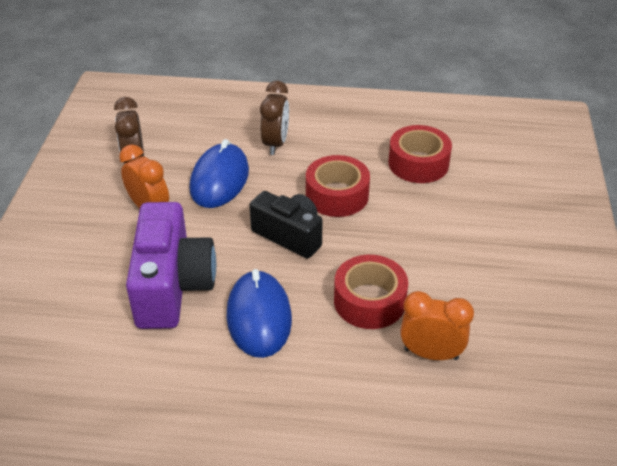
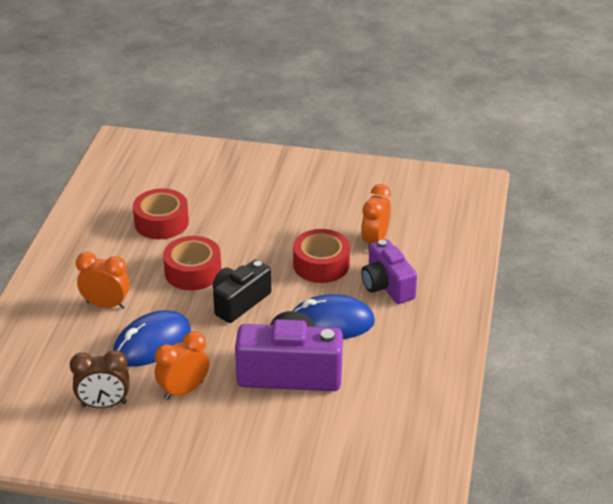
camera: 85 degrees left, 5 degrees down
(219, 180) = (152, 343): blue mouse -> blue mouse turned 60 degrees counterclockwise
(275, 143) = (106, 305): brown clock -> orange clock
(337, 370) = (387, 286): none -> purple camera

